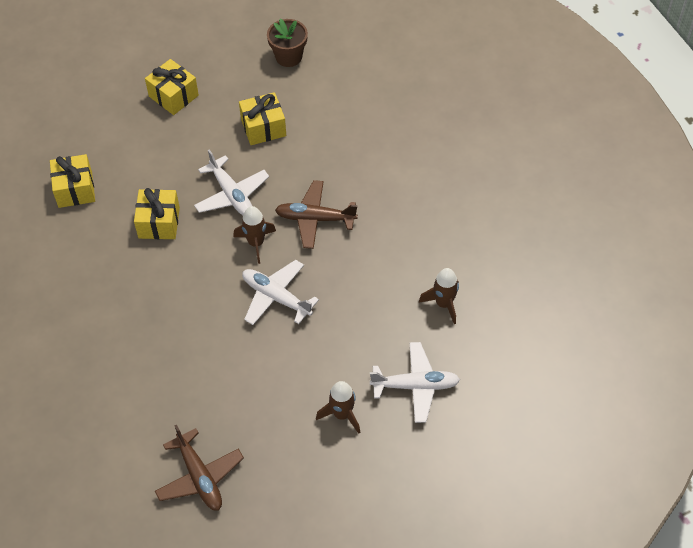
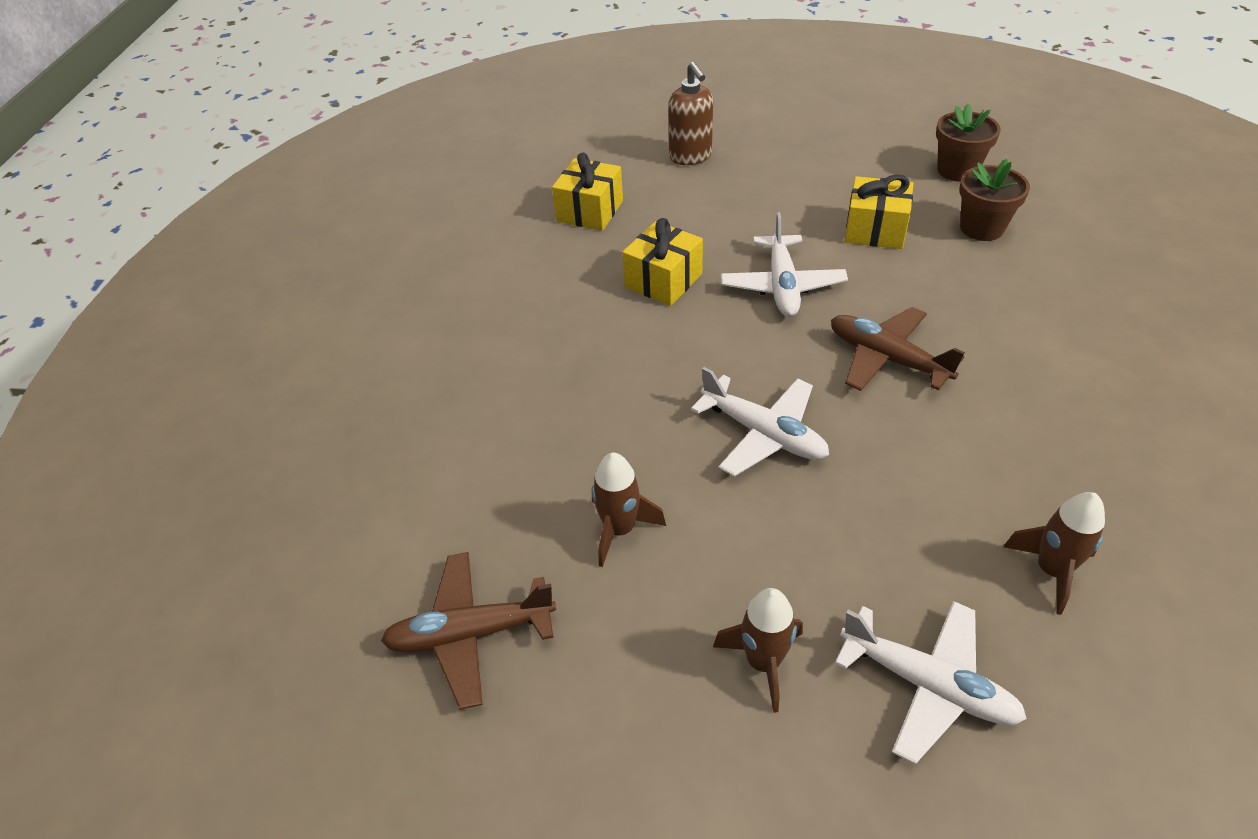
camera: 35 degrees right, 10 degrees down
(112, 114) = (690, 157): none -> brown soap dispenser
(173, 96) = (777, 163): yellow gift -> none
(200, 476) = (470, 634): brown plane -> brown plane turned 75 degrees clockwise
(256, 243) = (778, 354): brown rocket -> brown rocket (620, 530)
(276, 297) = (763, 434): white plane -> white plane turned 150 degrees clockwise
(323, 100) = (981, 228): none -> brown flower pot

